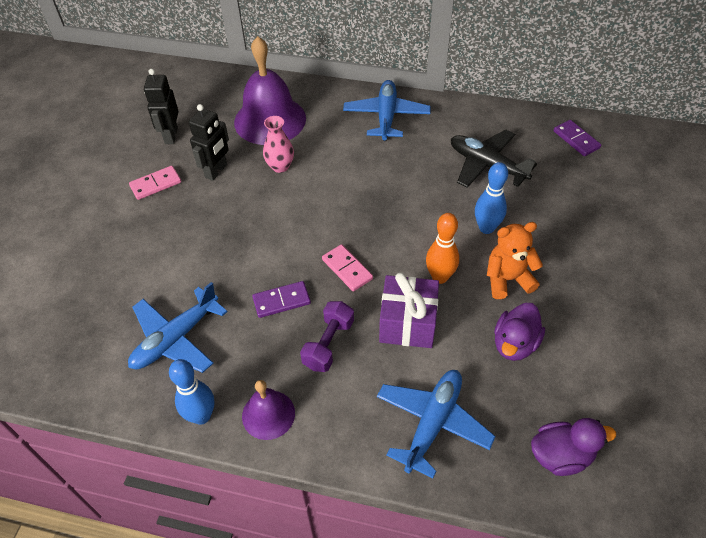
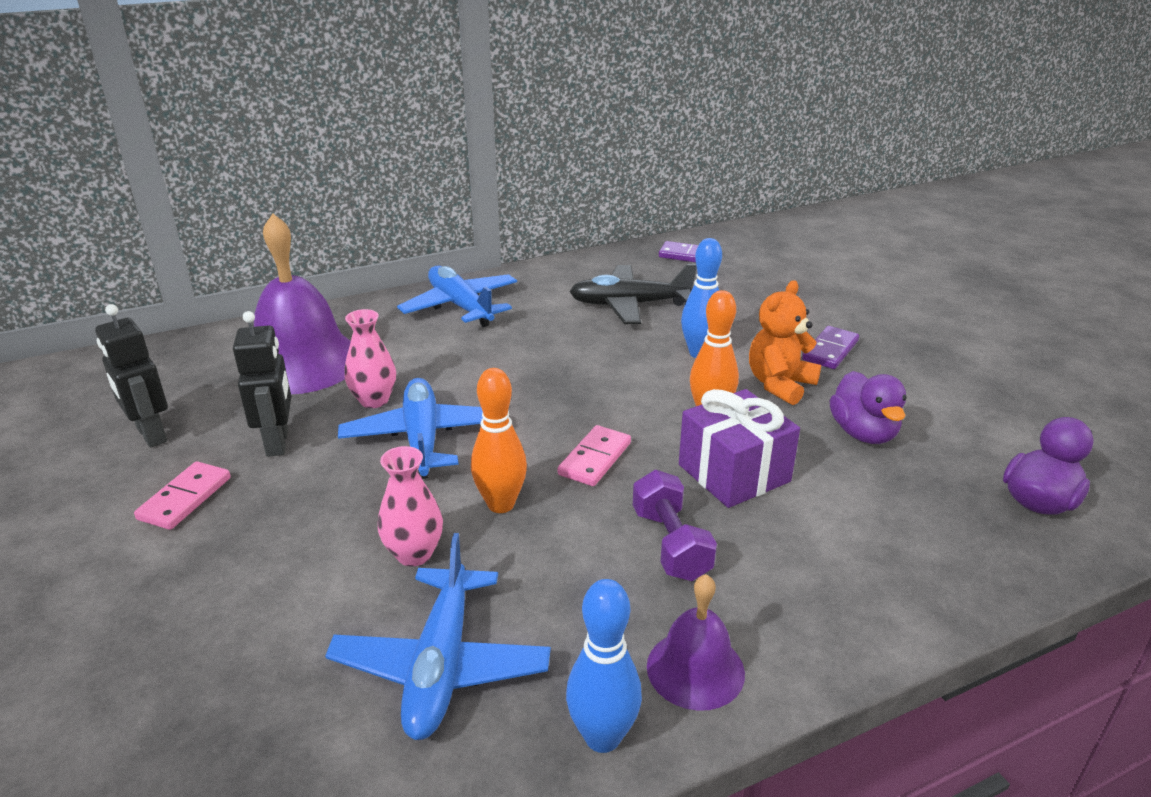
camera: 40 degrees left, 20 degrees down
(215, 274) = (414, 554): none -> pink vase
(276, 270) = (501, 504): none -> orange bowling pin
(281, 301) = (550, 533): purple domino -> purple domino (830, 350)
(347, 269) = (594, 459): pink domino -> pink domino turned 75 degrees counterclockwise
(432, 423) = (891, 551): blue plane -> blue plane (422, 439)

